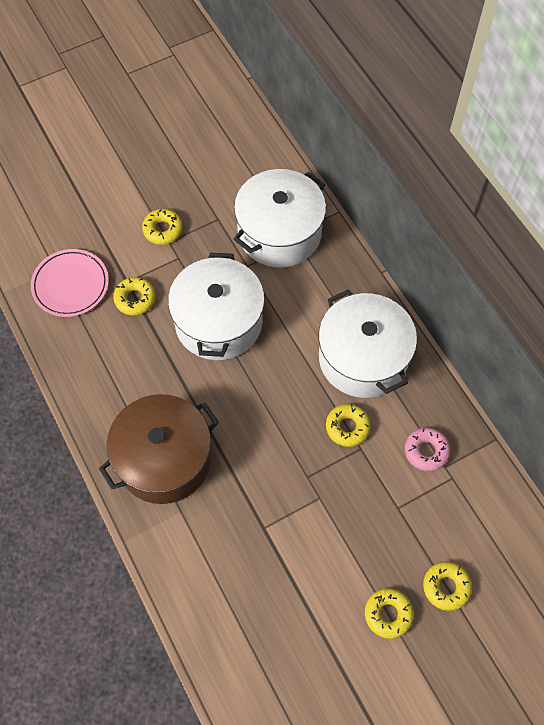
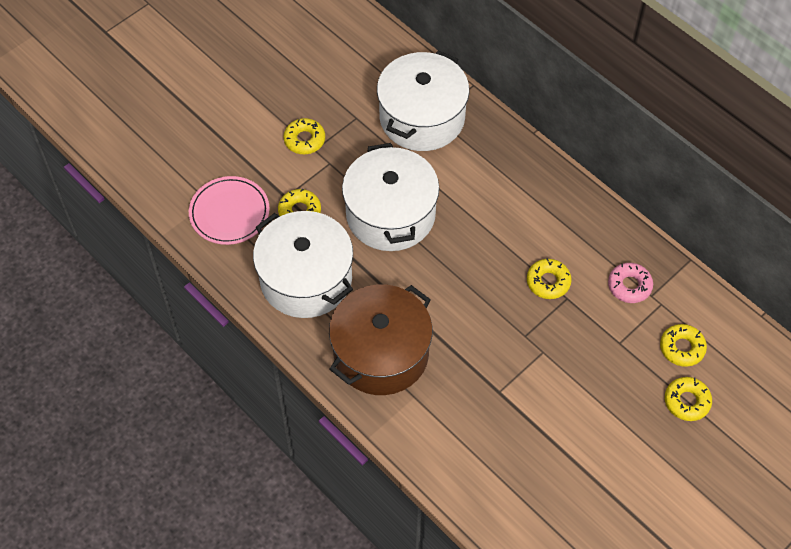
camera: 15 degrees left, 5 degrees down
(363, 358) = (542, 216): white pot -> white pot (306, 279)
(388, 614) = (641, 439): yellow donut -> yellow donut (682, 348)

